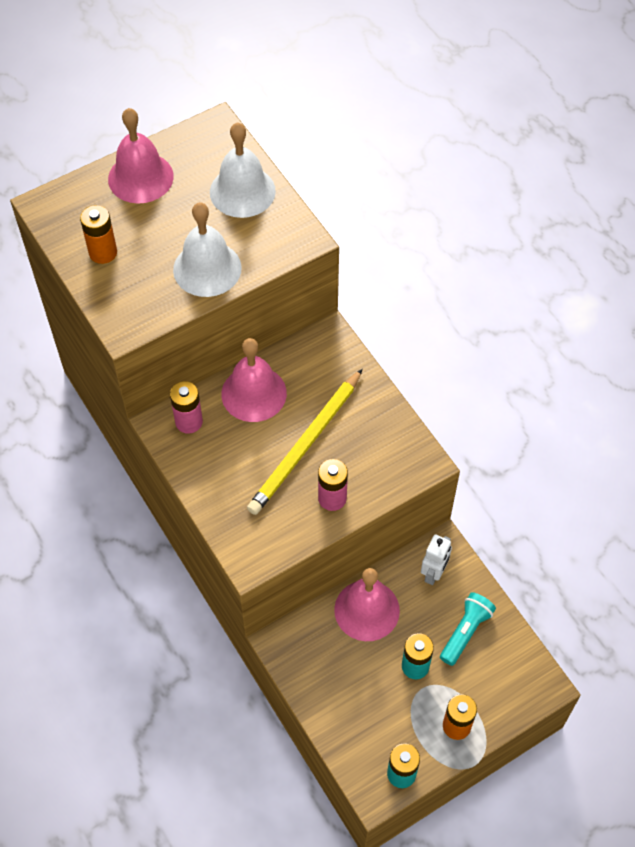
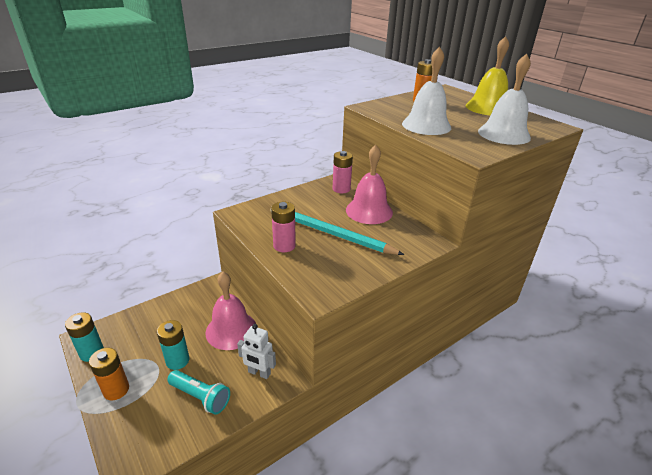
camera: 85 degrees right, 25 degrees down
(140, 177) = (488, 108): pink bell -> yellow bell
(306, 445) = (330, 233): yellow pencil -> turquoise pencil

